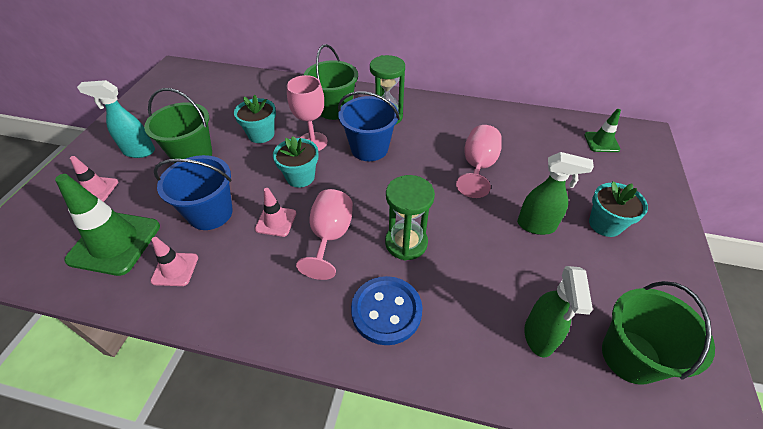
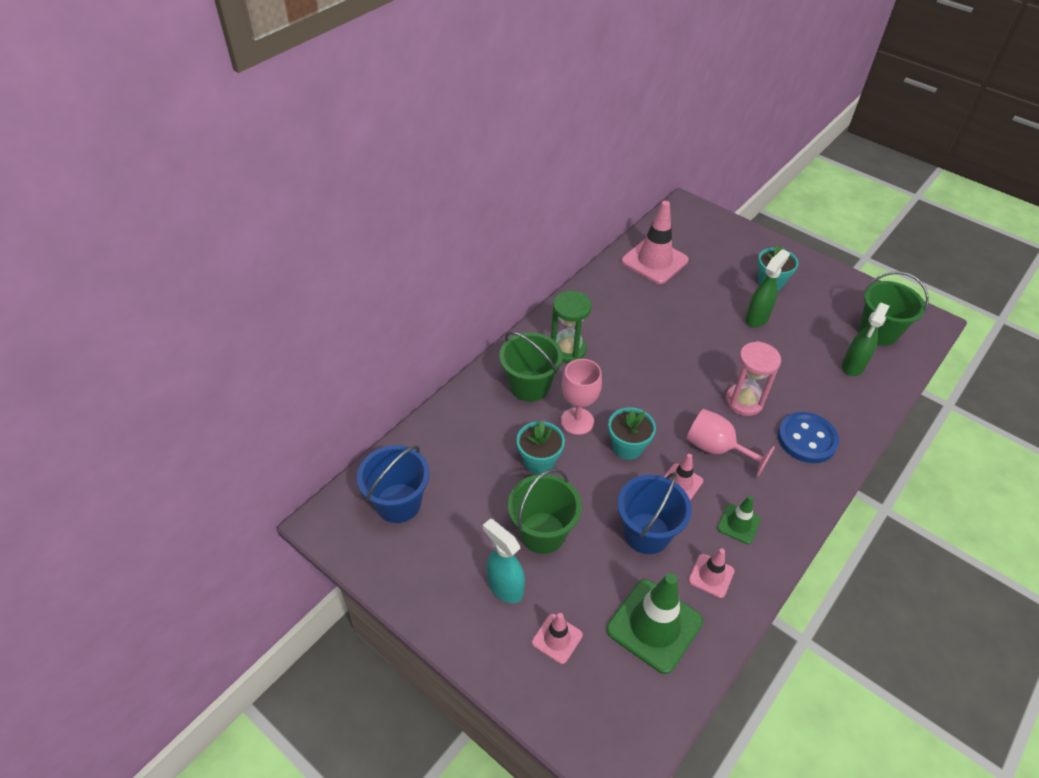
camera: 65 degrees left, 0 degrees up
(139, 151) = (504, 587): turquoise spray bottle -> turquoise spray bottle turned 105 degrees clockwise
(369, 148) = (611, 381): blue bucket -> blue bucket (398, 503)
(406, 243) = (744, 401): green hourglass -> pink hourglass
(478, 167) = (676, 319): pink goblet -> none
(539, 337) = (852, 366): green spray bottle -> green spray bottle turned 90 degrees clockwise
(542, 134) = (654, 261): none -> pink traffic cone
(601, 142) = (683, 234): green traffic cone -> green traffic cone (738, 524)

